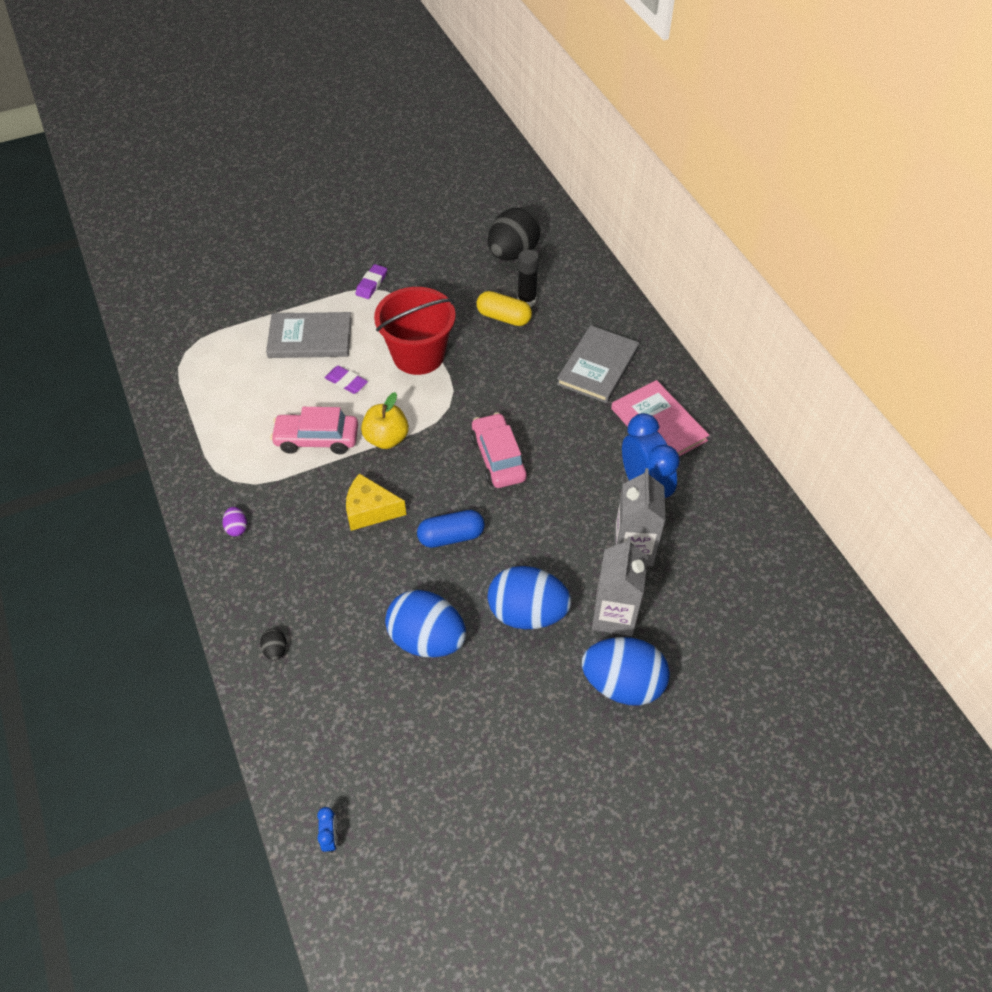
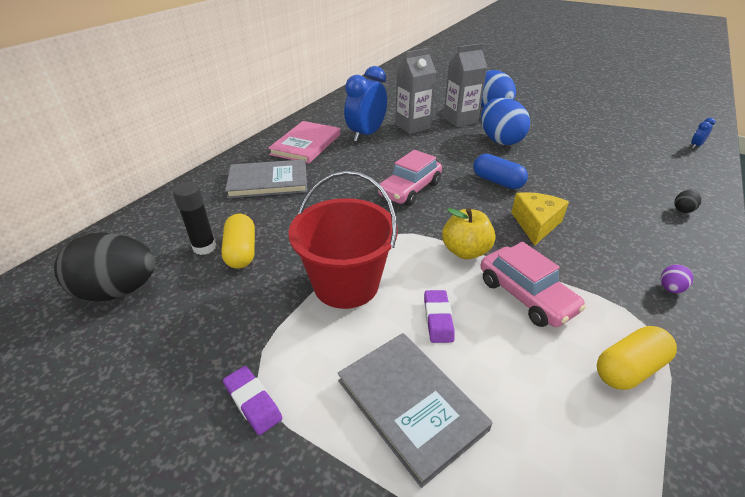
camera: 125 degrees left, 15 degrees down
(228, 442) = (628, 368): none -> yellow capsule
(370, 510) = (535, 224): yellow cheese -> yellow cheese turned 135 degrees counterclockwise
(371, 284) = (253, 402): purple eraser -> purple eraser turned 60 degrees clockwise
(427, 639) = (569, 162): blue egg -> none

